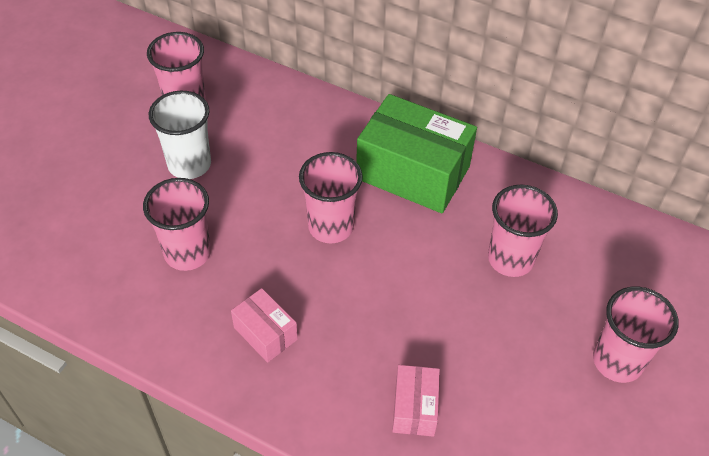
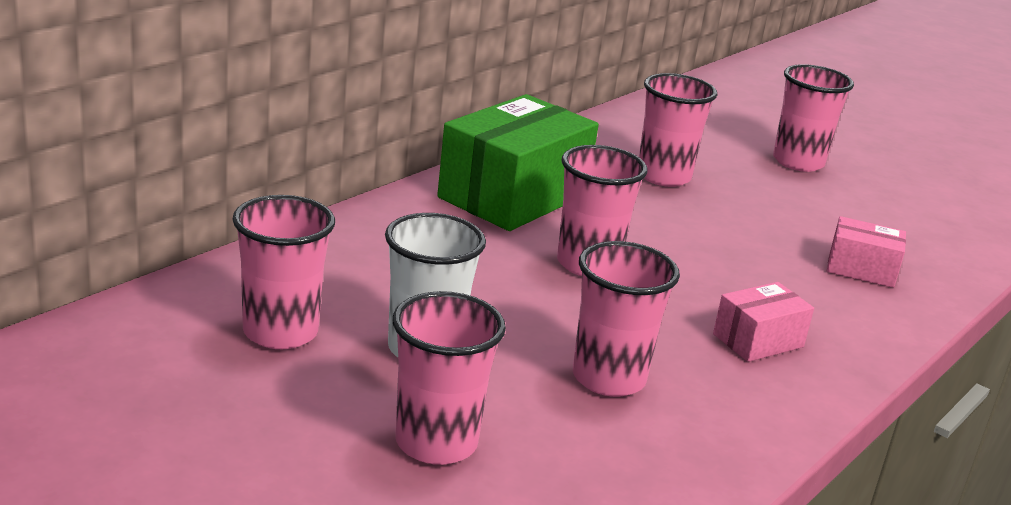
camera: 80 degrees left, 25 degrees down
(100, 186) = (436, 442): none -> pink cup

